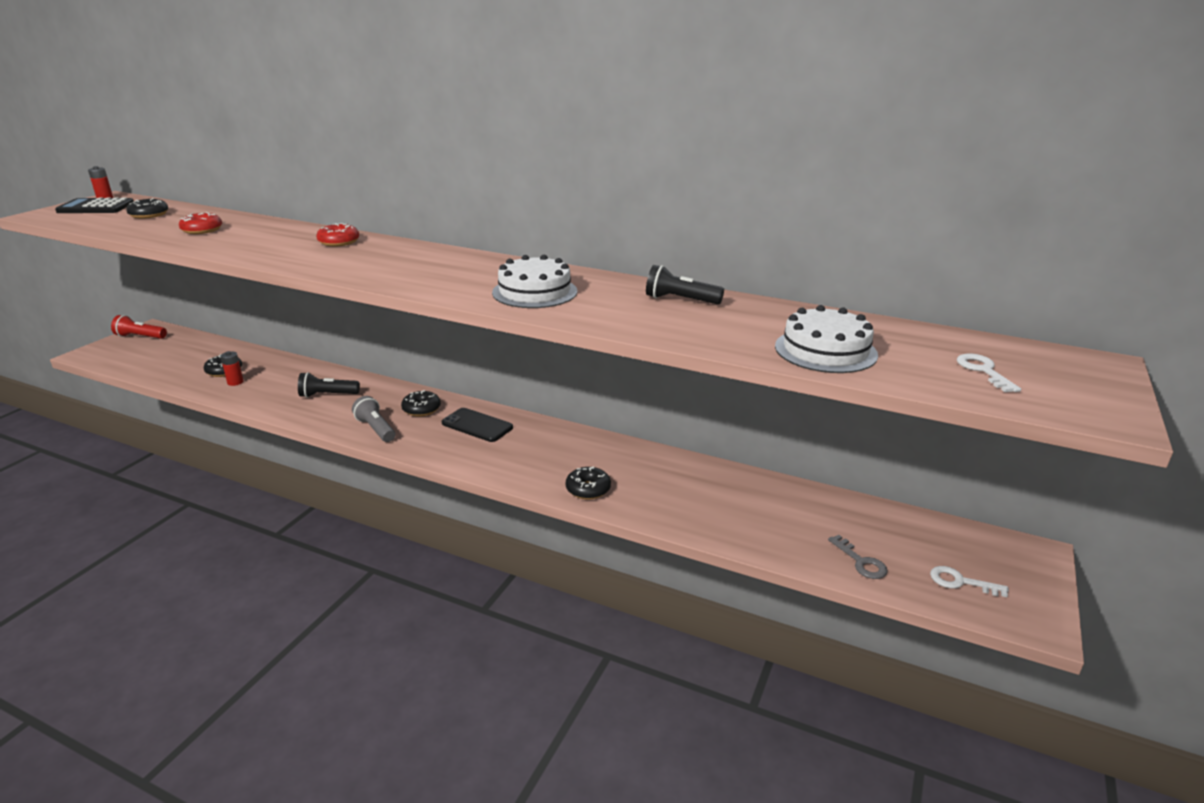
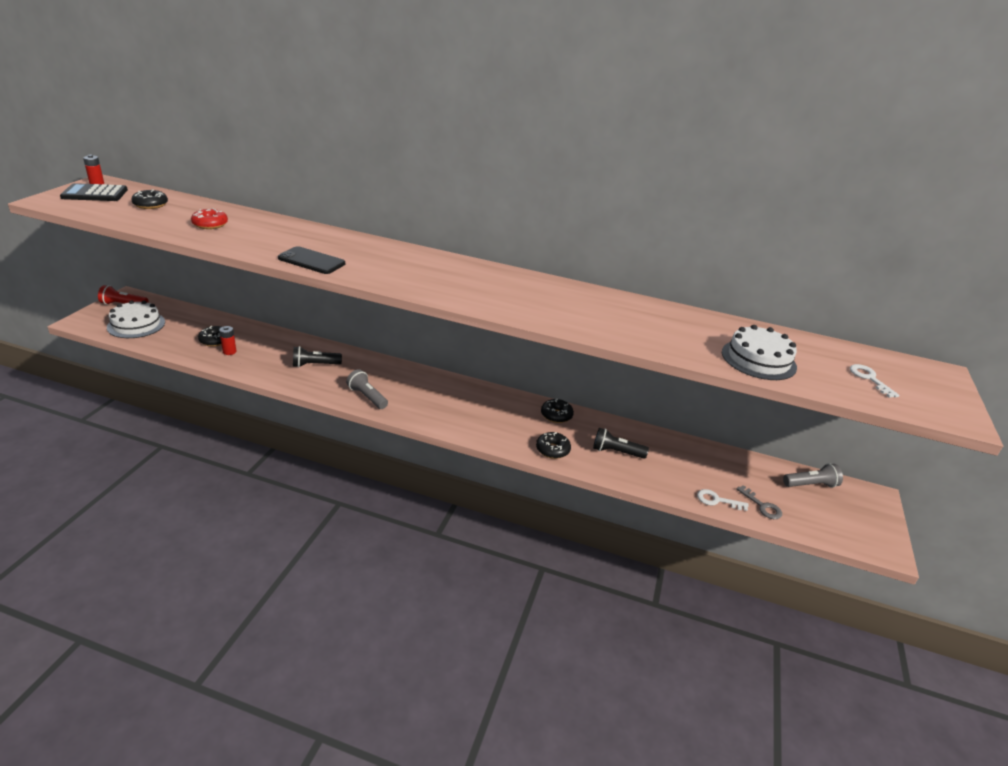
camera: 10 degrees left, 5 degrees up
(339, 242) = (338, 242): red donut -> none
(421, 409) = (398, 379): black donut -> black donut (556, 415)
(477, 425) = (448, 394): black phone -> black phone (311, 261)
(534, 292) = (524, 299): white cake -> white cake (136, 325)
(680, 300) = (637, 310): black flashlight -> black flashlight (616, 452)
(939, 536) = (810, 485): none -> grey flashlight
(960, 582) = (831, 520): white key -> white key (717, 500)

